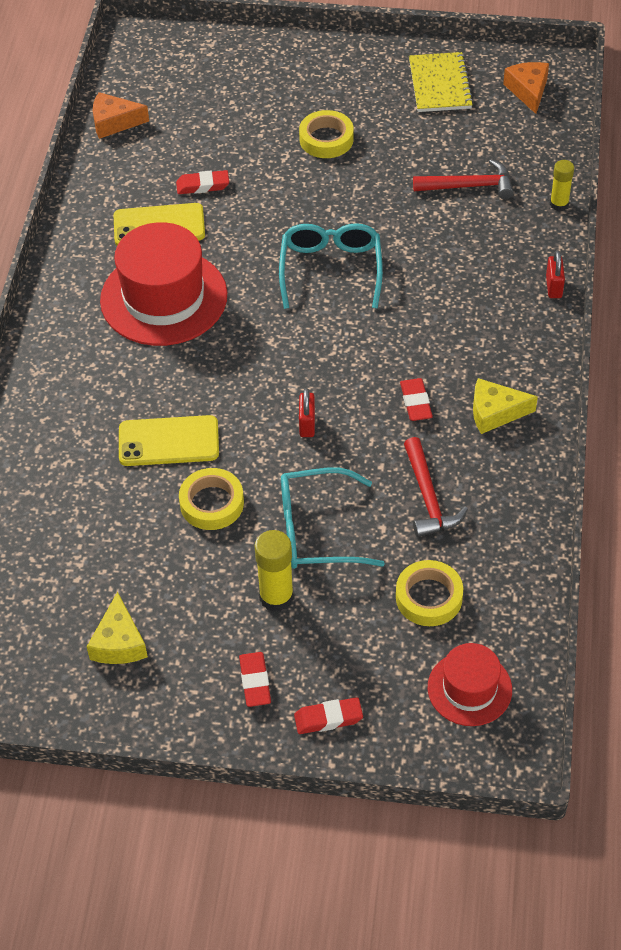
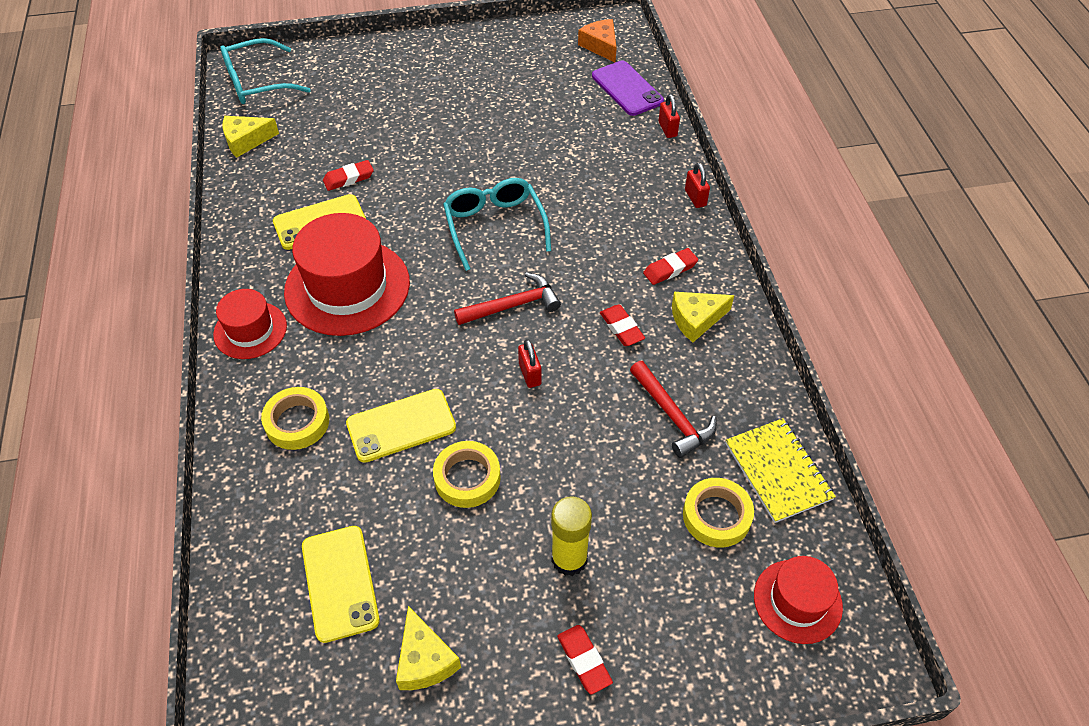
camera: 20 degrees left, 0 degrees up
(60, 318) = (250, 330): none -> red hat
(68, 561) = (340, 583): none -> yellow phone
(114, 122) = (246, 141): orange cheese -> yellow cheese
(316, 530) = (581, 477): turquoise glasses -> turquoise glasses (257, 83)
(326, 139) = (446, 117): yellow tape -> yellow tape (297, 422)
(328, 718) = (675, 679): red eraser -> red eraser (670, 269)
(440, 84) = (525, 55): yellow notebook -> yellow notebook (778, 471)
(470, 186) = (586, 130): red hammer -> red hammer (513, 305)
(535, 148) = (627, 89): none -> purple phone
(559, 204) = (667, 129): yellow glue stick -> red padlock

